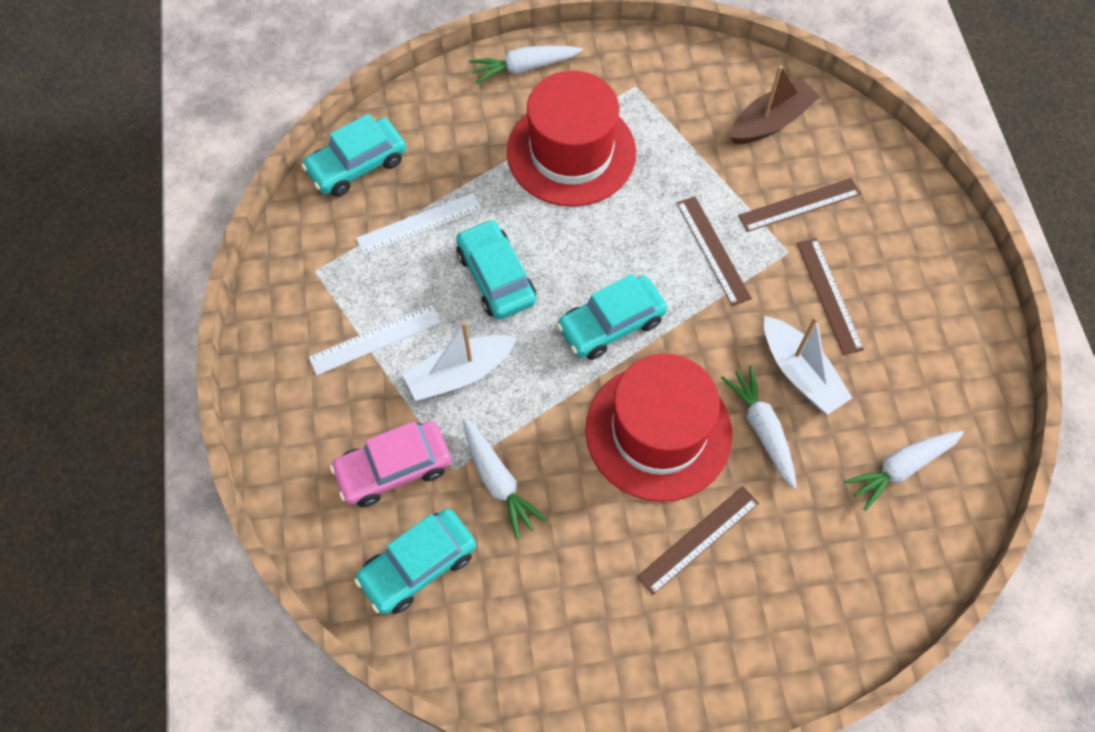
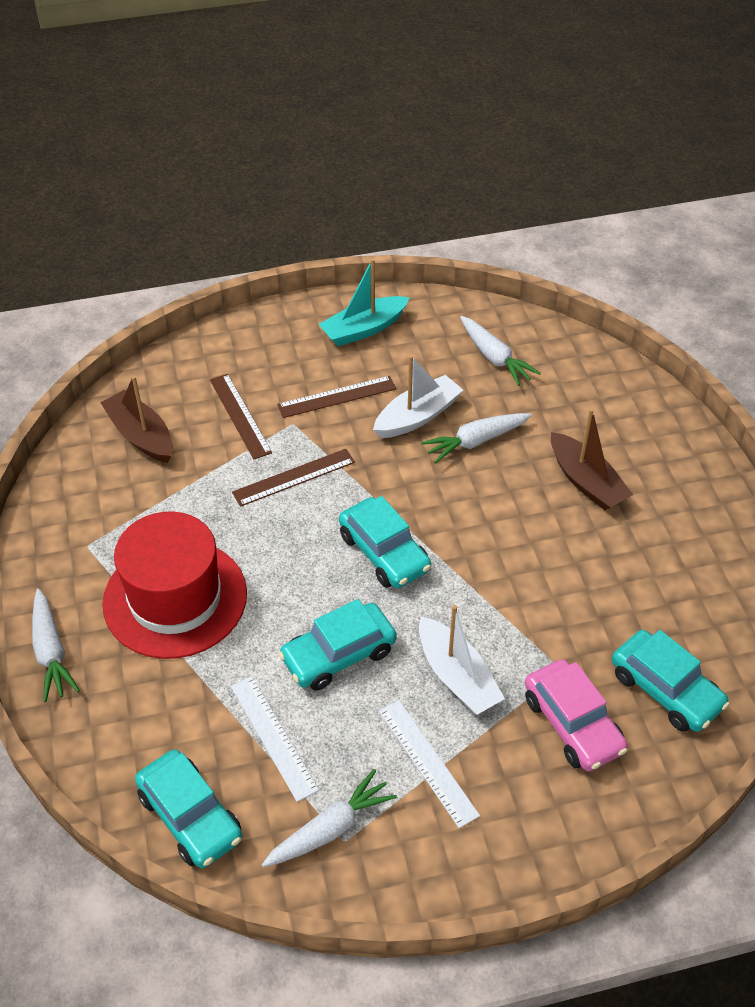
camera: 95 degrees left, 15 degrees down
(498, 481) = (566, 632): white carrot -> white carrot (330, 828)
(658, 431) = (491, 512): red hat -> none
(698, 539) = (586, 482): brown ruler -> brown boat
(941, 329) = (363, 329): none -> turquoise boat

